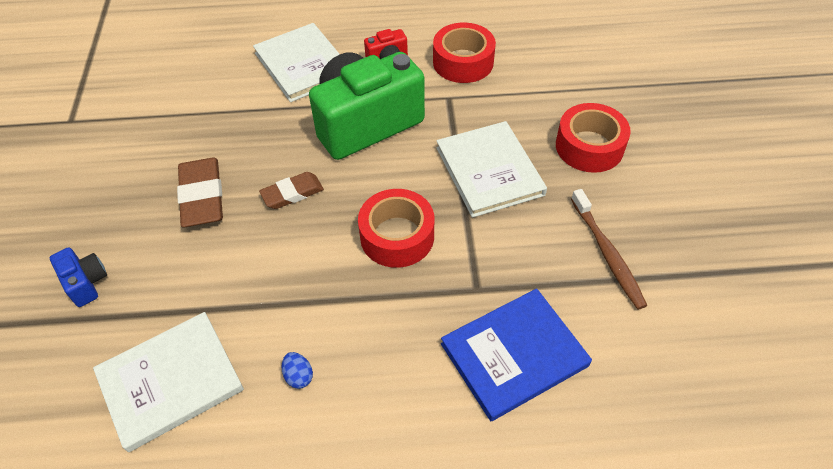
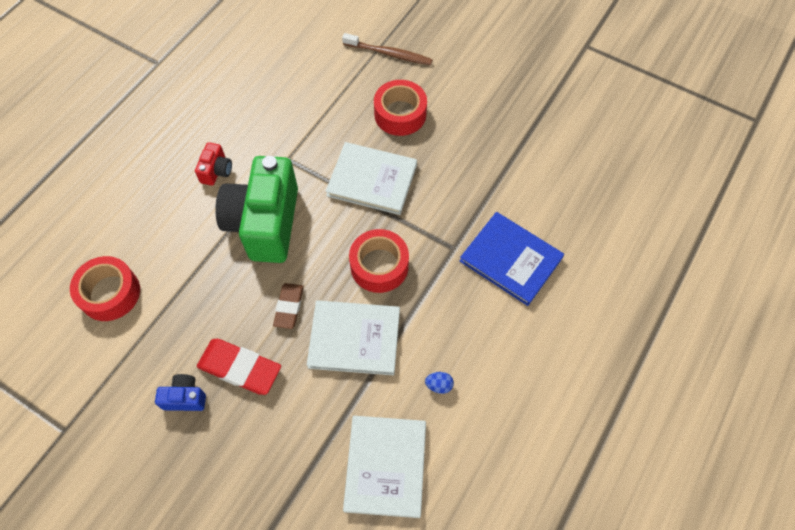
camera: 55 degrees left, 10 degrees up
(86, 283) = (255, 488): blue camera -> blue camera (185, 397)
(202, 196) = (240, 368): brown eraser -> red eraser
(303, 65) = (166, 227): white book -> white book (354, 339)
(463, 62) = (263, 128): red tape -> red tape (110, 293)
(514, 355) = (511, 259): blue book -> blue book turned 60 degrees counterclockwise
(607, 254) = (483, 165): brown toothbrush -> brown toothbrush (389, 54)

